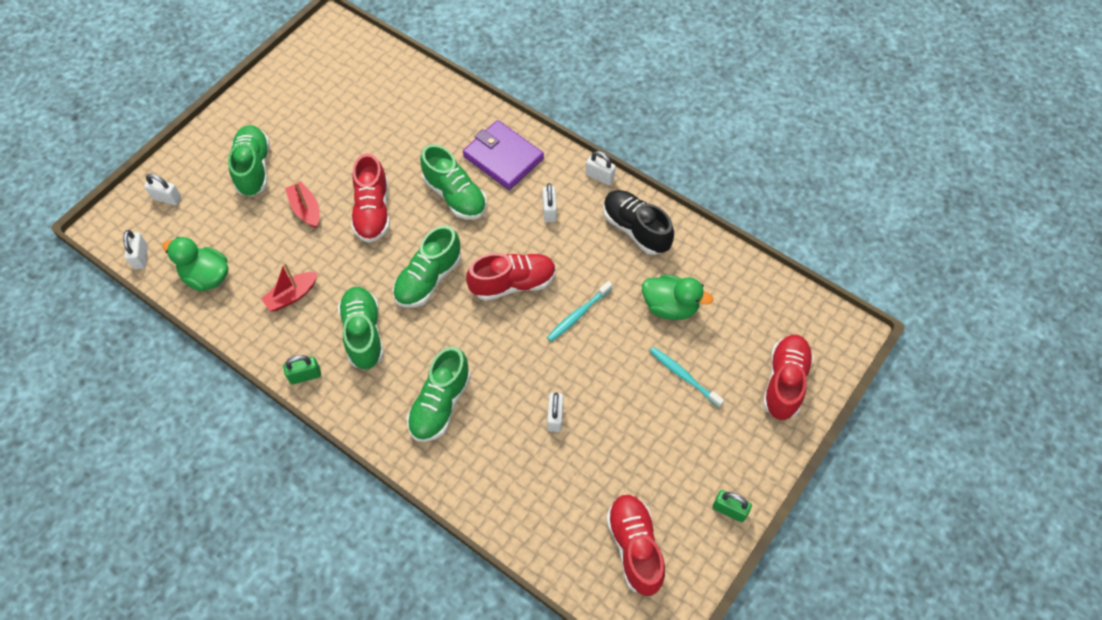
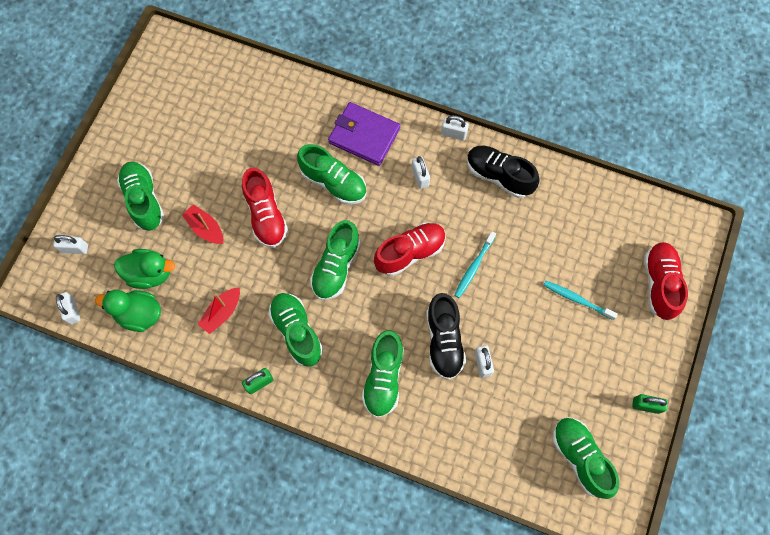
camera: 15 degrees left, 10 degrees up
(520, 382) = (444, 341): none -> black shoe
(634, 547) = (580, 457): red shoe -> green shoe
(670, 306) = (548, 240): green duck -> green duck (150, 273)

